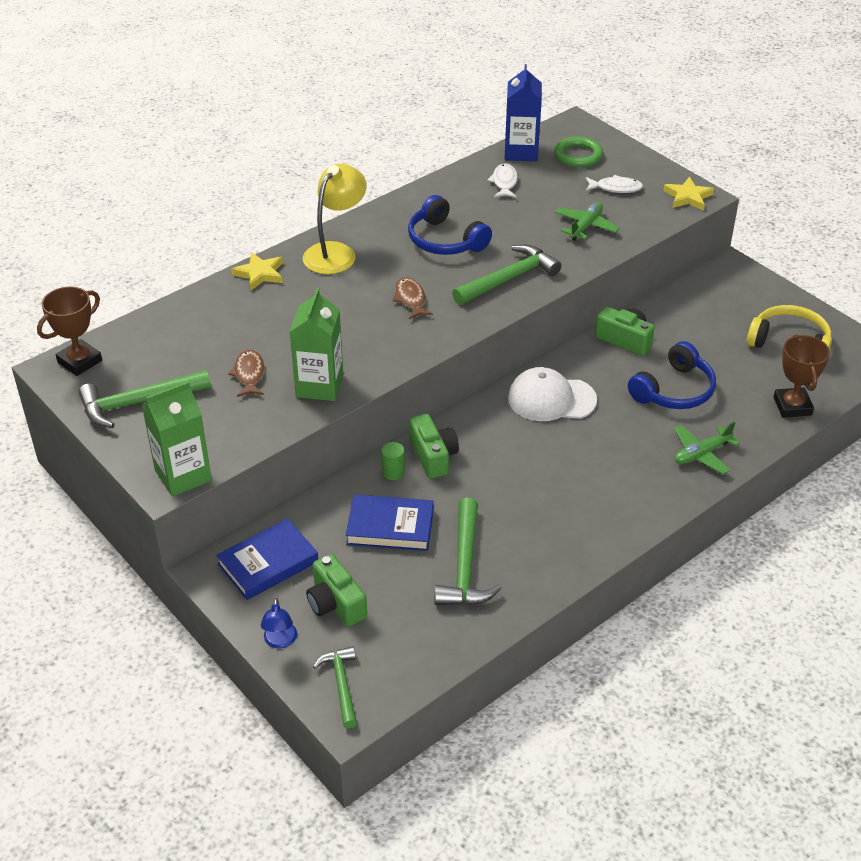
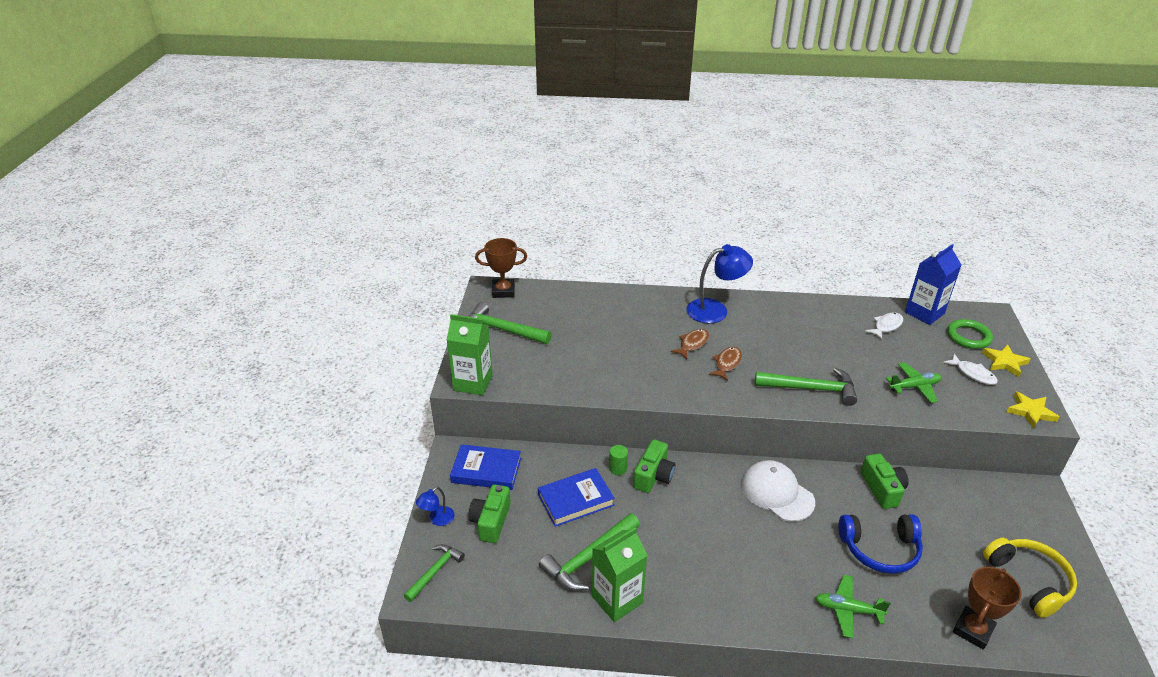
camera: 45 degrees right, 5 degrees down
(249, 374) = (577, 350): brown fish -> brown fish (692, 344)
(260, 274) = (655, 298): yellow star -> yellow star (1004, 362)
(319, 386) = (606, 381): green carton -> green carton (617, 599)
(335, 252) = (715, 310): yellow lamp -> blue lamp
(390, 527) = (575, 500): blue book -> blue book turned 75 degrees counterclockwise
(445, 240) = (796, 340): blue headphones -> none

